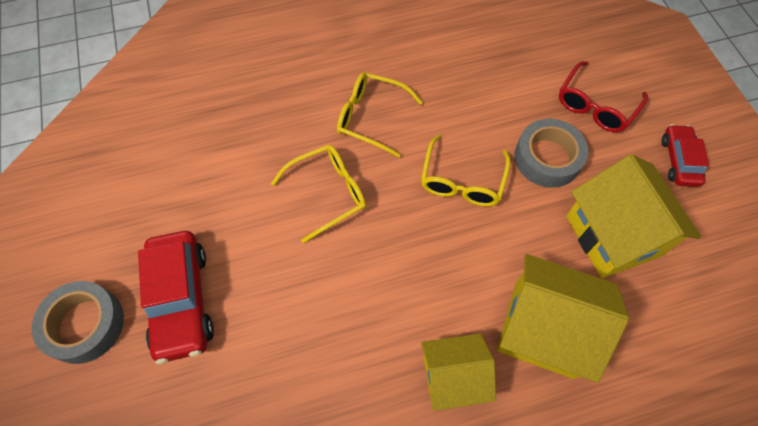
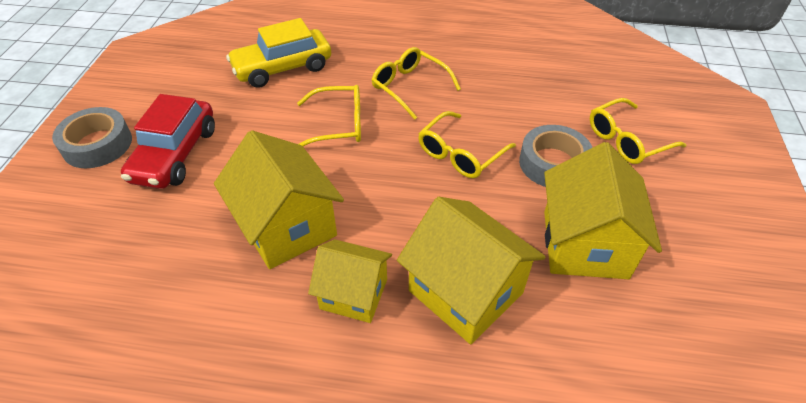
camera: 25 degrees right, 15 degrees down
(225, 142) = (282, 68): none -> yellow car
(350, 334) = (287, 226): none -> yellow house
(595, 106) = (627, 140): red glasses -> yellow glasses
(679, 161) = (693, 209): red car -> none

